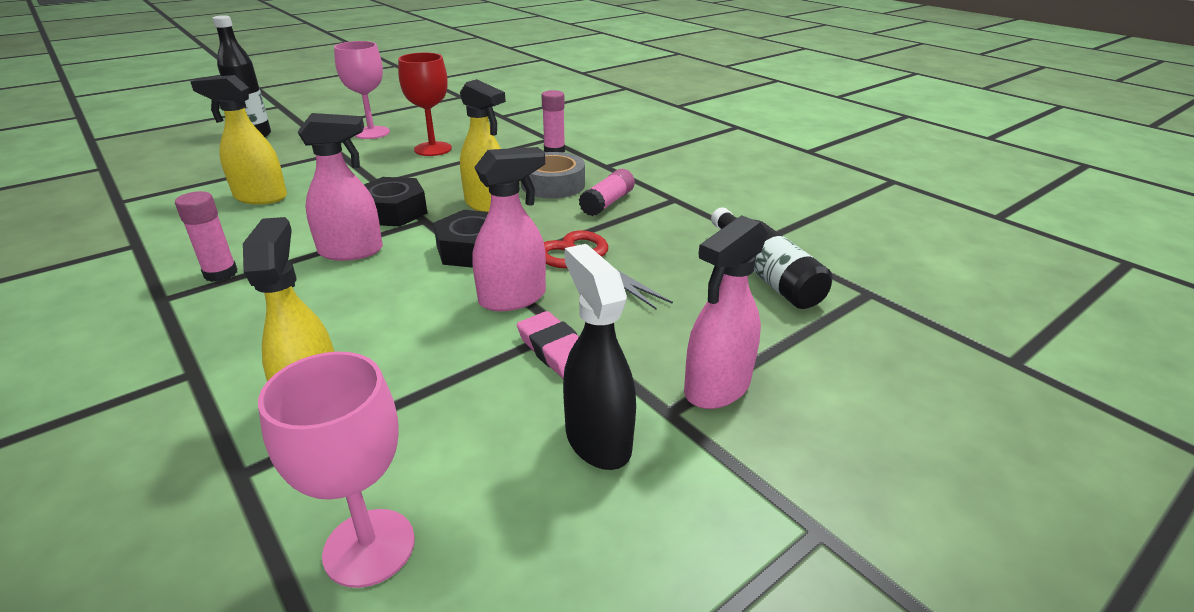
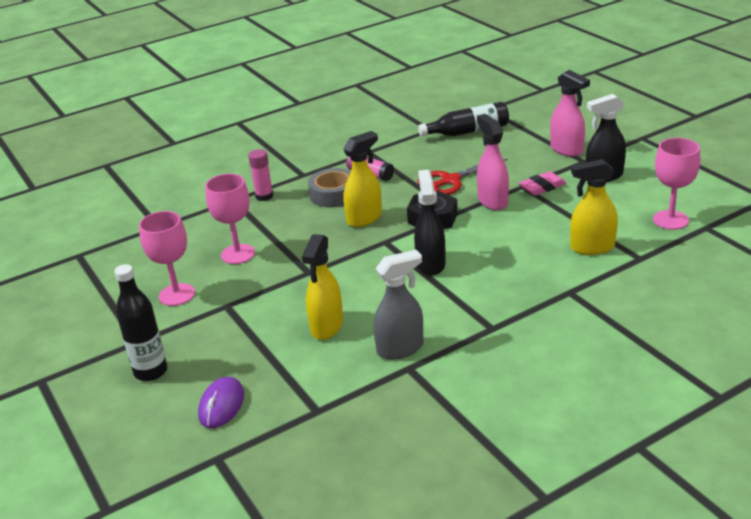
camera: 80 degrees left, 0 degrees up
(176, 163) = (221, 405): none -> purple mouse
(178, 238) = (400, 348): none -> grey spray bottle
(221, 273) = (459, 312): pink glue stick -> none
(351, 251) = (430, 264): pink spray bottle -> black spray bottle
(393, 211) = (368, 256): black nut -> none
(433, 149) = (238, 254): red goblet -> pink goblet

